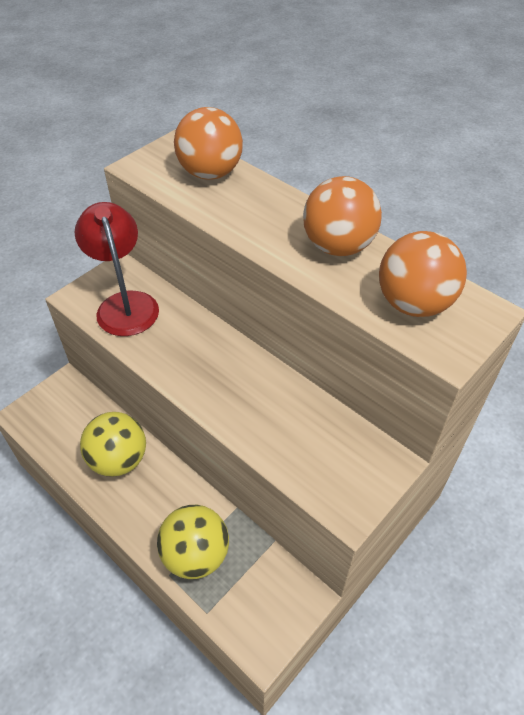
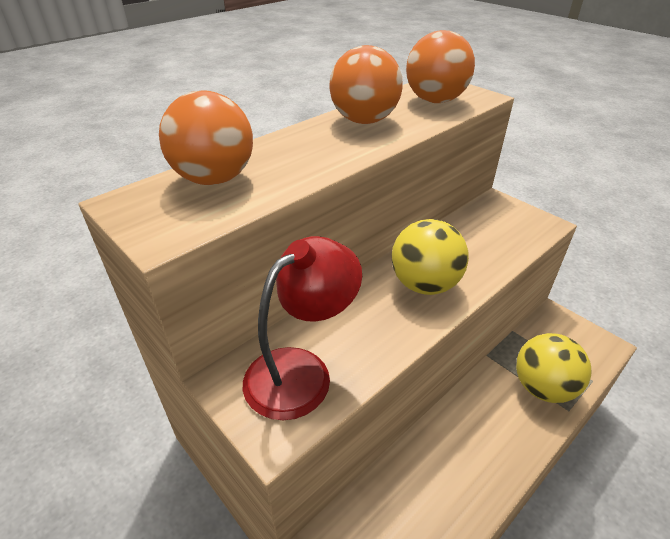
camera: 85 degrees left, 10 degrees down
(119, 460) = (447, 463): yellow ball -> yellow ball (424, 284)
(125, 304) = (301, 371): red lamp -> red lamp turned 150 degrees clockwise

